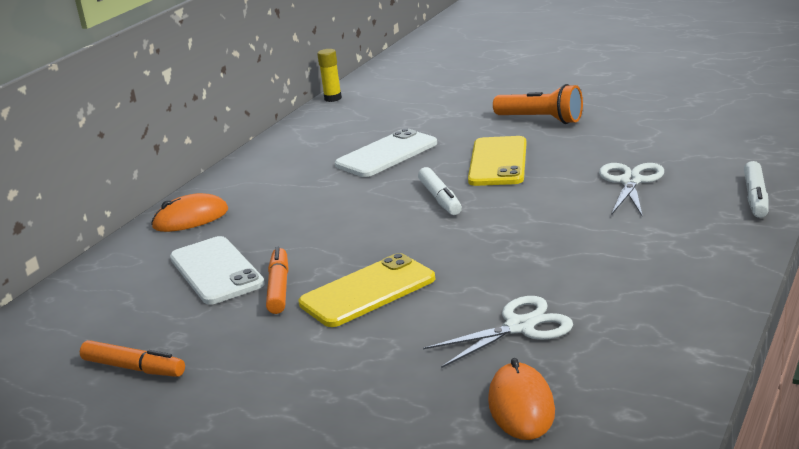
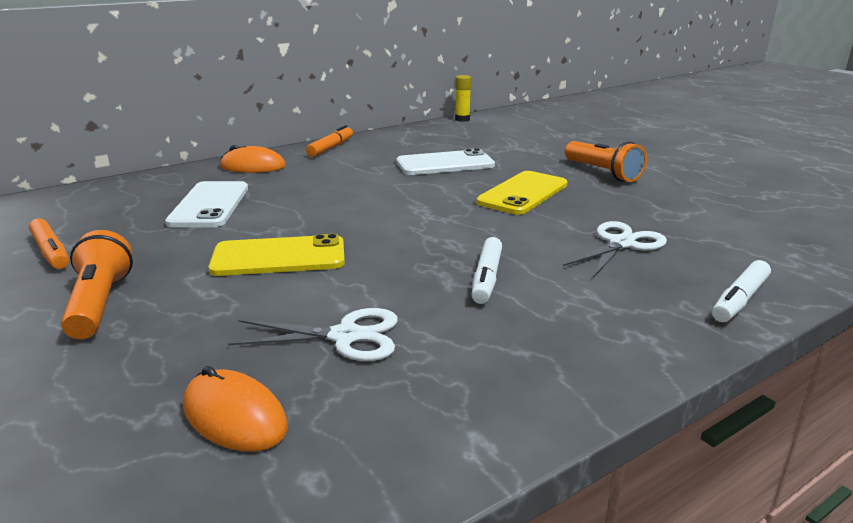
camera: 25 degrees right, 0 degrees up
(272, 385) = (100, 304): none -> orange flashlight
(279, 288) = (226, 231): orange marker -> orange marker (331, 148)
(440, 198) = (438, 206): white marker -> white marker (487, 278)
(521, 406) = (234, 416): orange mouse -> orange mouse turned 75 degrees counterclockwise

